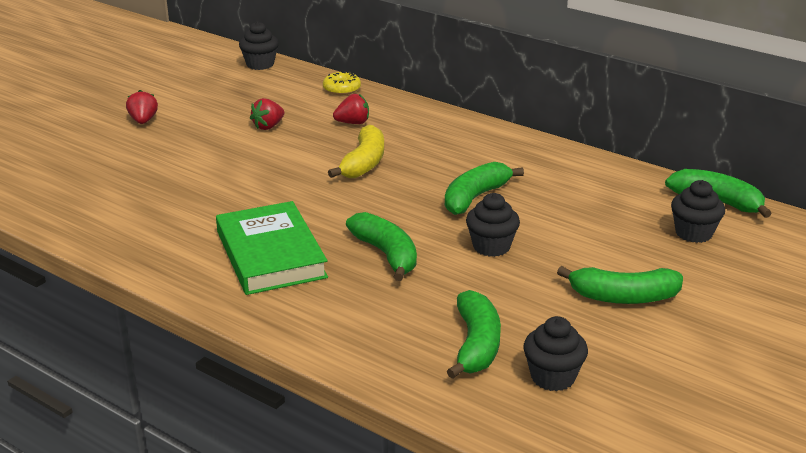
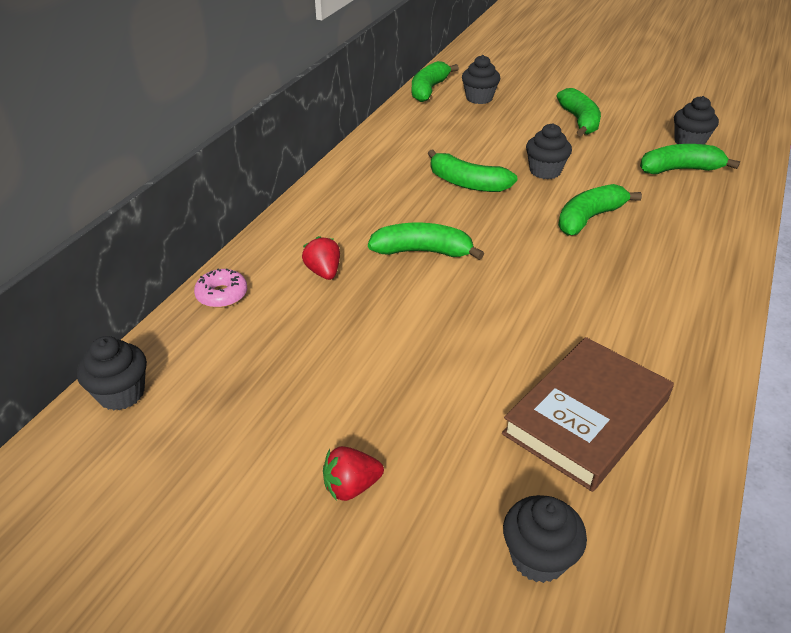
camera: 100 degrees left, 10 degrees up
(54, 166) = (538, 557): none -> black cupcake
(138, 200) = (586, 416): none -> brown book
(268, 126) = (346, 340): red strawberry -> none
(271, 254) = (632, 283): green book -> none
(342, 89) = (222, 295): yellow donut -> pink donut
(364, 163) = (422, 251): yellow banana -> green banana

